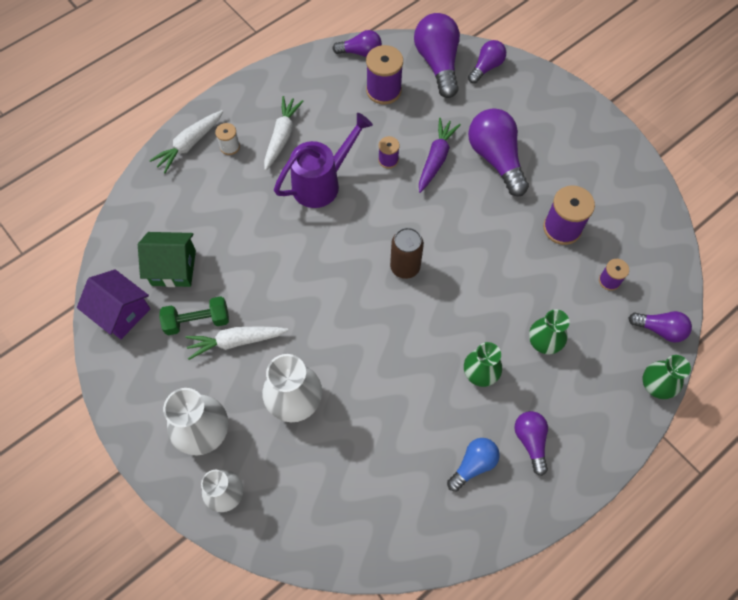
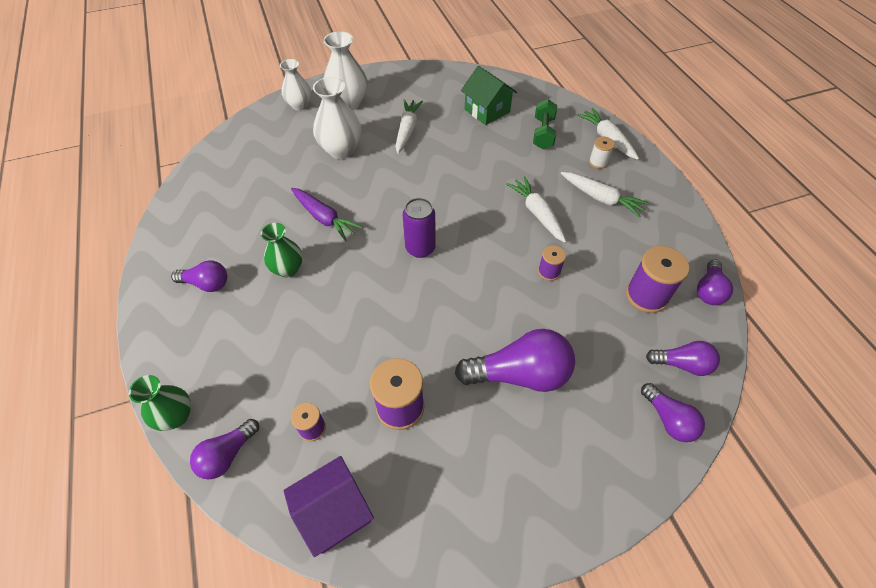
camera: 110 degrees right, 10 degrees down
(121, 312) = (461, 81): purple house -> purple house (334, 512)
(173, 268) = (487, 111): green house -> green house turned 60 degrees counterclockwise
(197, 321) = (435, 114): green dumbbell -> green dumbbell (543, 133)
(322, 183) = (537, 213): purple watering can -> white carrot
(405, 267) = (420, 248): brown can -> purple can
(436, 159) = (537, 314): purple carrot -> purple carrot (324, 218)
(438, 64) = (682, 364): purple light bulb -> purple light bulb, size x0.58
(473, 465) = (219, 237): blue light bulb -> none
(543, 342) = (284, 331): green vase -> none

